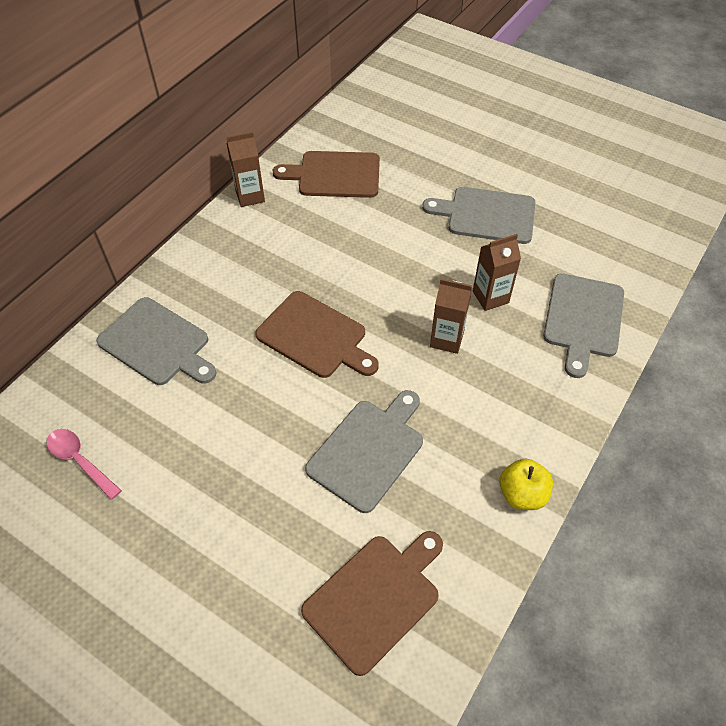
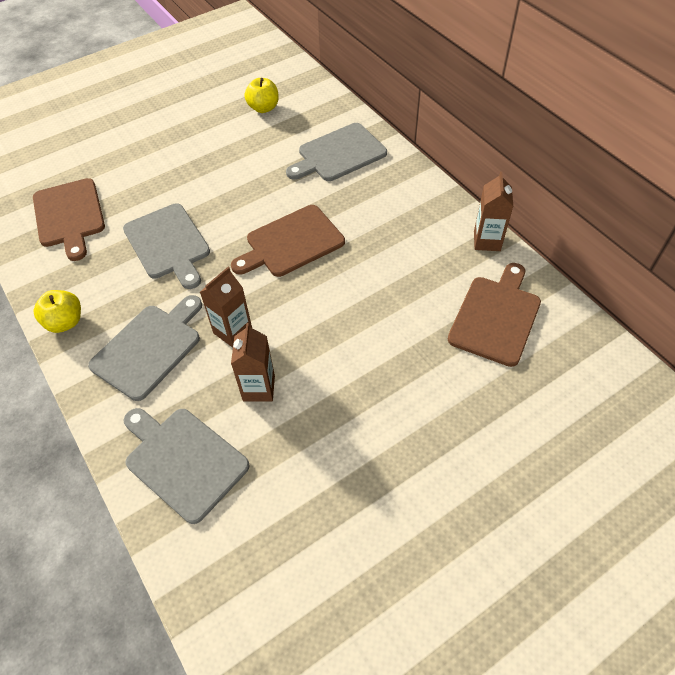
camera: 115 degrees right, 0 degrees up
(80, 461) = (263, 108): pink spoon -> yellow apple
(487, 215) = (373, 438): grey cutting board -> grey cutting board (149, 348)

